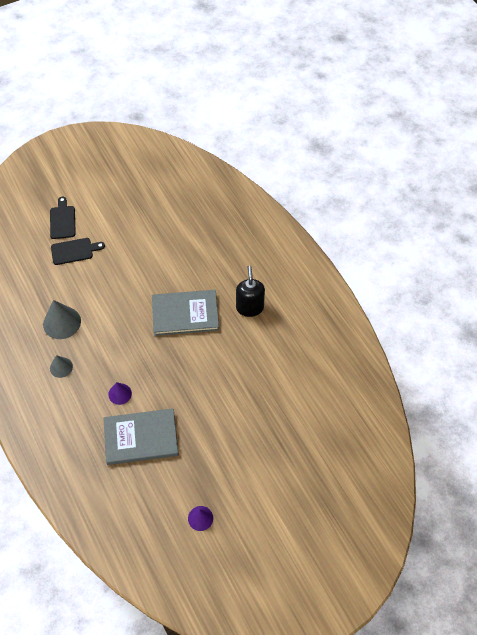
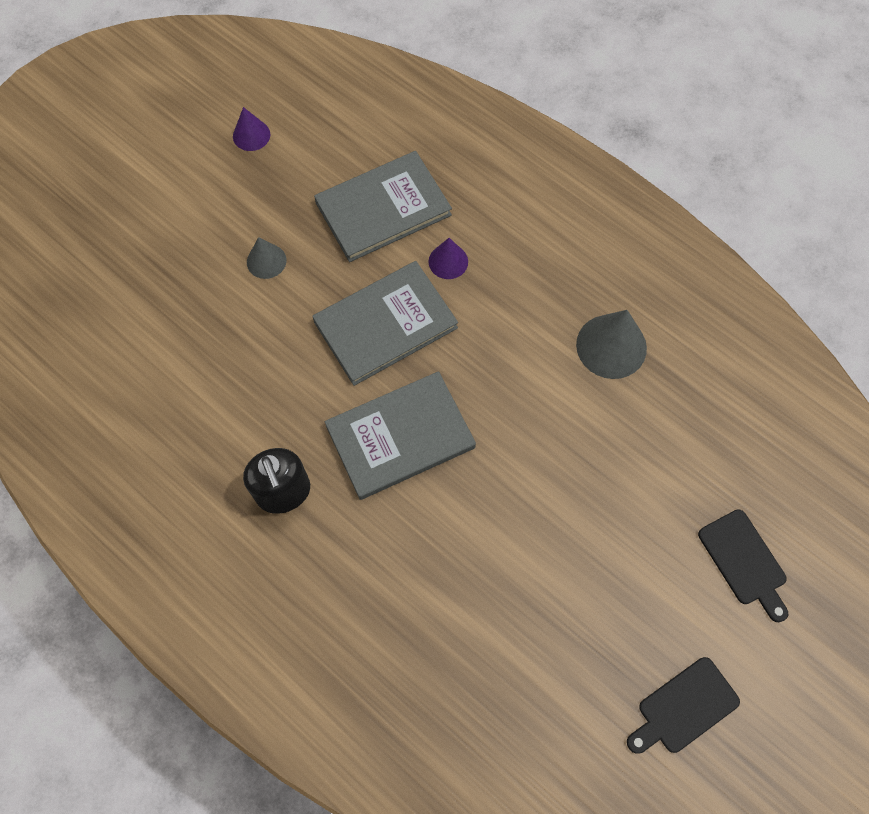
camera: 160 degrees right, 10 degrees up
(61, 367) = (566, 271): grey cone -> grey cone (266, 261)
(74, 251) = (676, 497): black cutting board -> black cutting board (684, 707)
(169, 370) = (385, 325): none -> grey book

